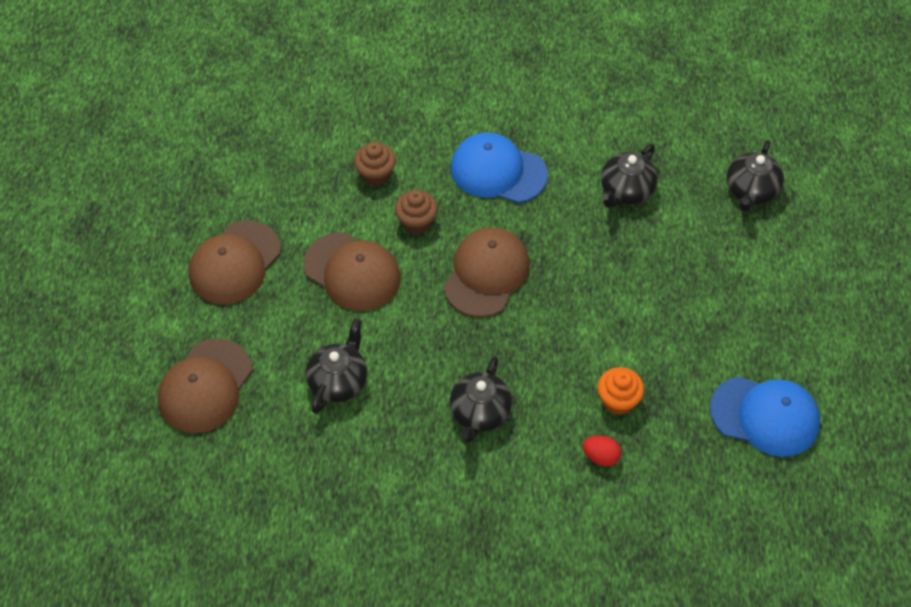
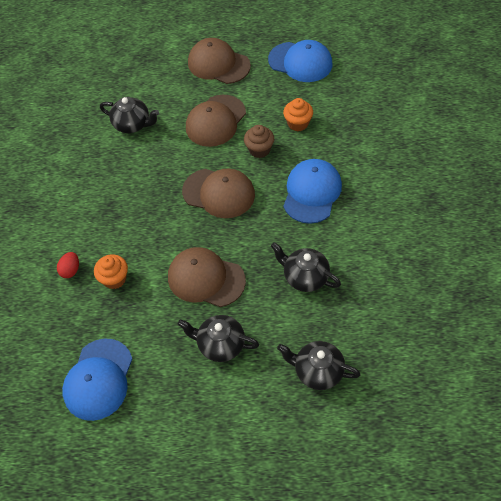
camera: 90 degrees right, 0 degrees up
(205, 386) = (130, 65): brown cap -> brown cap (206, 279)
(256, 161) = (300, 62): none -> blue cap
(376, 175) = (298, 123): brown cupcake -> orange cupcake
(479, 413) = (107, 199): black teapot -> black teapot (220, 344)

